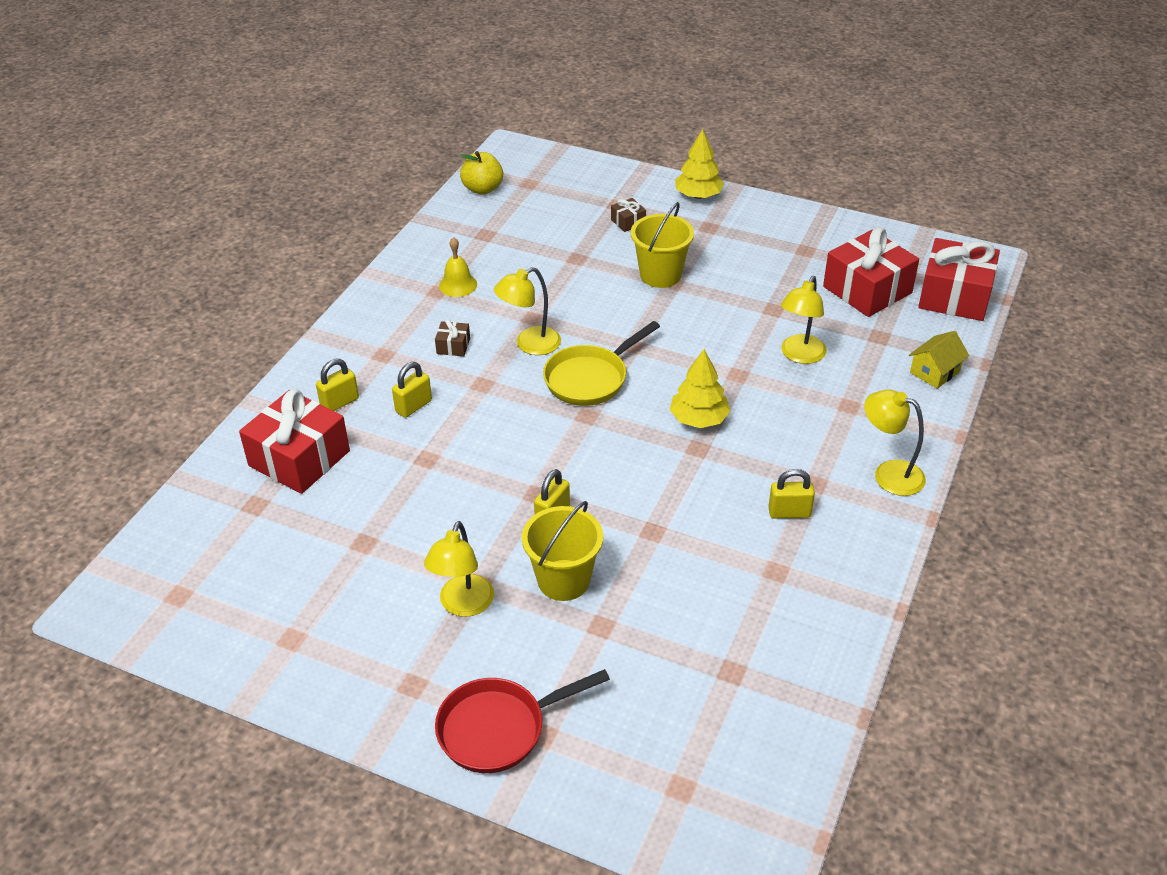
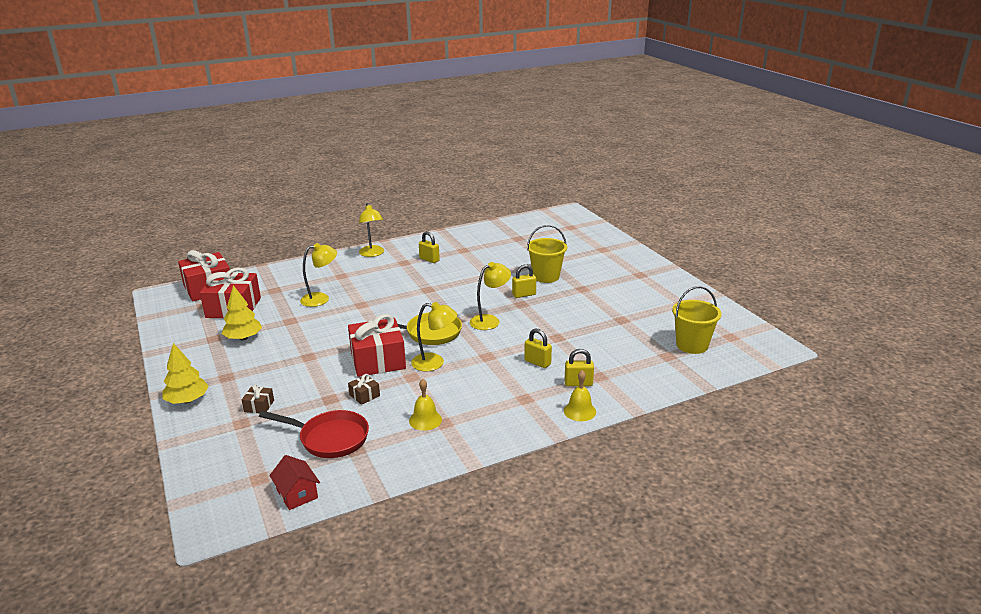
camera: 140 degrees left, 15 degrees down
(299, 458) = (626, 366): red gift -> red gift (378, 360)
(310, 370) = (579, 411): none -> yellow bell
(413, 406) = (537, 362): yellow padlock -> yellow padlock turned 45 degrees clockwise
(453, 346) = (477, 383): brown gift -> brown gift (364, 395)
(463, 605) = (596, 285): yellow lamp -> yellow lamp (490, 320)
(482, 189) = (297, 494): yellow apple -> red house
(498, 729) = (617, 255): red pan -> red pan (330, 438)
(660, 275) = (306, 364): yellow bucket -> yellow bucket (692, 345)
(699, 419) = (409, 297): yellow tree -> yellow tree (243, 338)
(935, 372) = (285, 270): yellow house -> none

